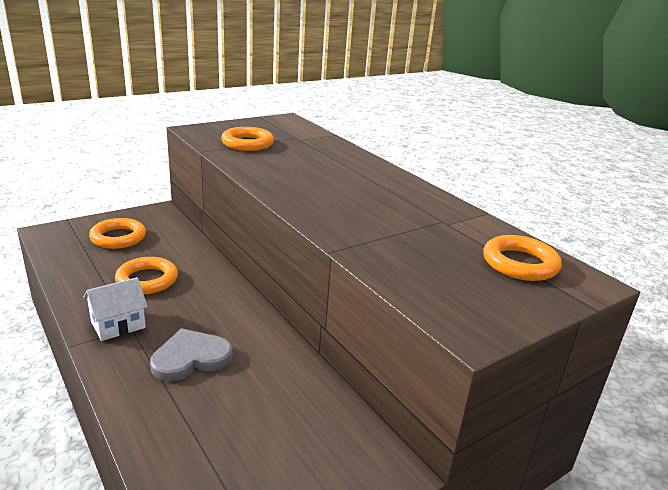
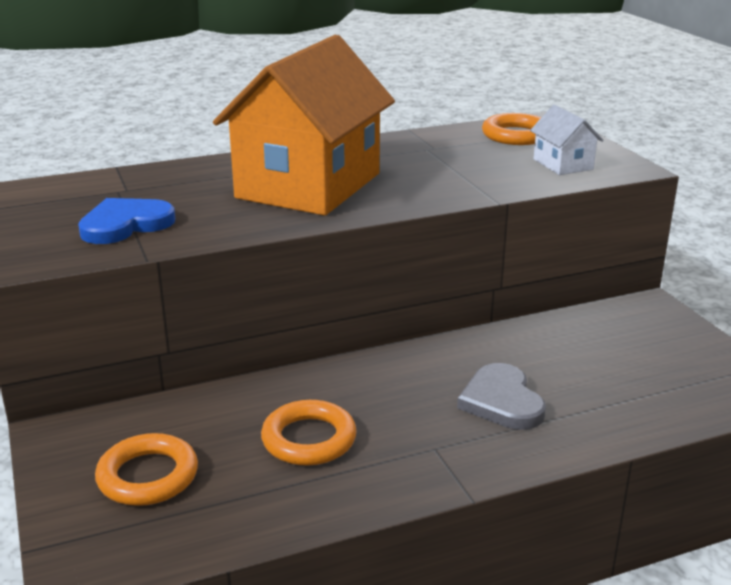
camera: 75 degrees left, 0 degrees up
(118, 325) = (426, 460): white house -> white house (563, 164)
(247, 143) = (125, 224): orange ring -> blue heart
(330, 182) = (309, 185): none -> orange house

